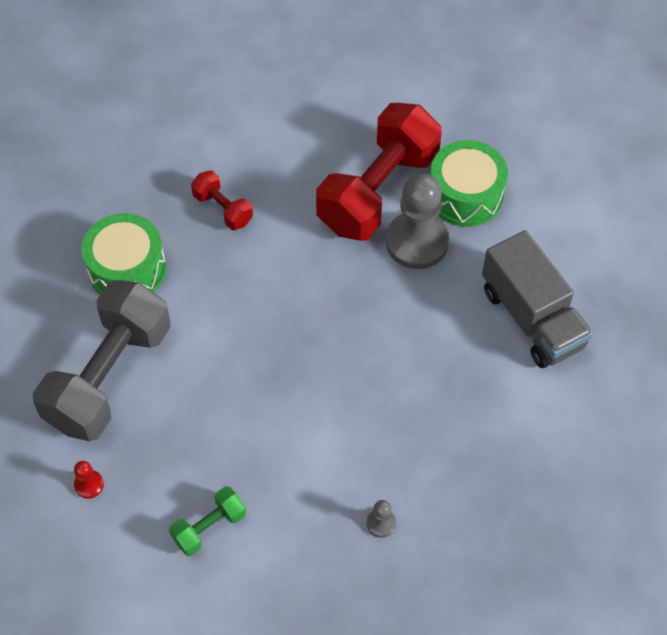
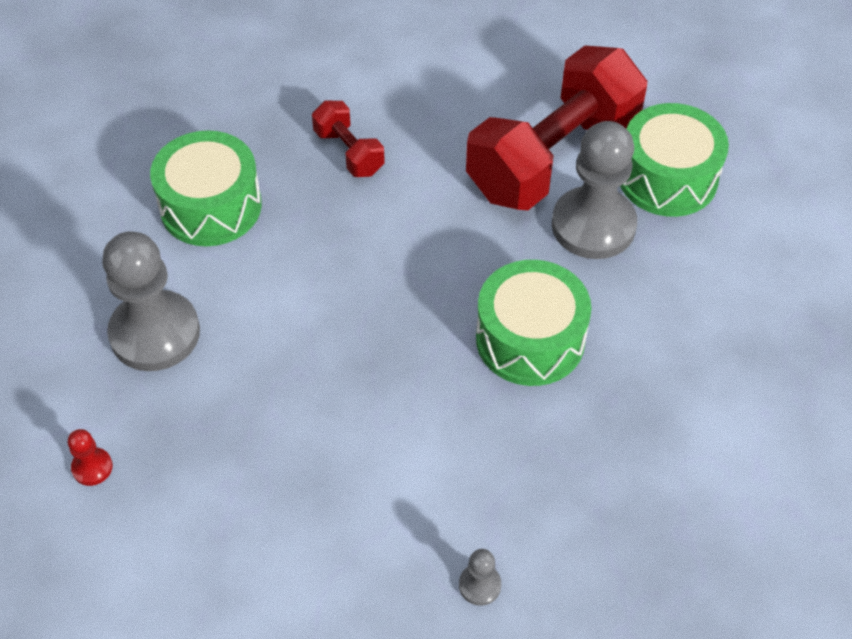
camera: 10 degrees right, 5 degrees down
(109, 376) = (155, 333): grey dumbbell -> grey pawn
(209, 527) = (239, 551): green dumbbell -> none
(385, 338) = (530, 339): none -> green drum
(532, 318) = (735, 342): grey truck -> none

